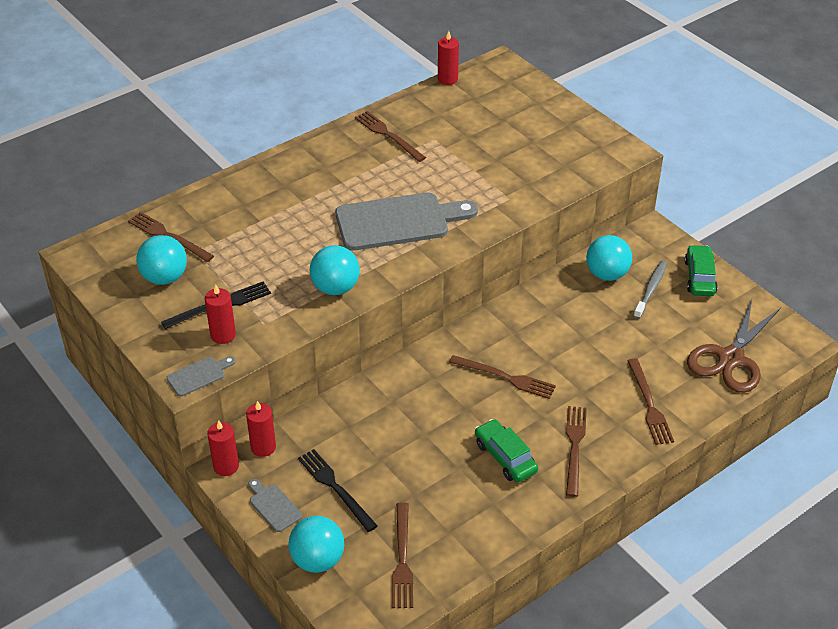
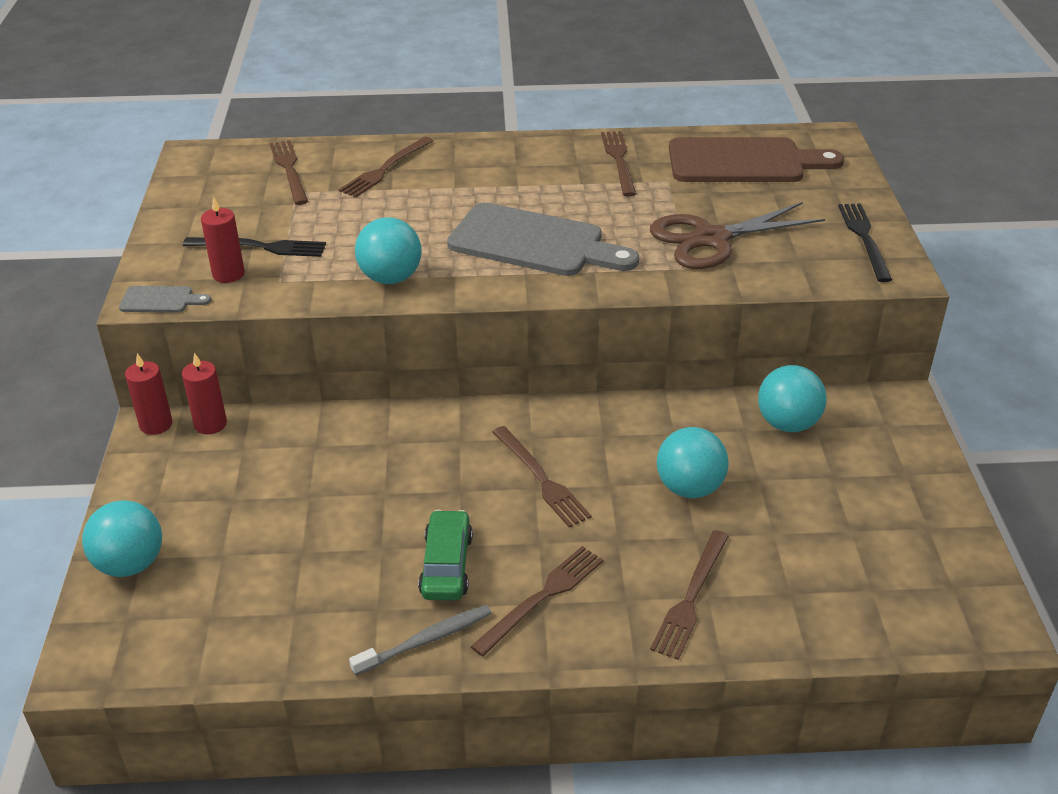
camera: 35 degrees right, 5 degrees down
(165, 278) = (241, 203): turquoise ball -> turquoise ball (689, 488)
(273, 506) = (153, 486): grey cutting board -> none
(335, 488) = (232, 500): black fork -> black fork (864, 239)
(402, 559) = (212, 613): brown fork -> brown fork (385, 169)
(447, 79) = (748, 132): red candle -> none
(466, 105) = (743, 162): none -> brown cutting board
(650, 289) = (830, 465): grey toothbrush -> grey toothbrush (425, 641)
(699, 277) = (915, 480): green car -> none
(731, 358) = (865, 597): brown scissors -> brown scissors (711, 239)

